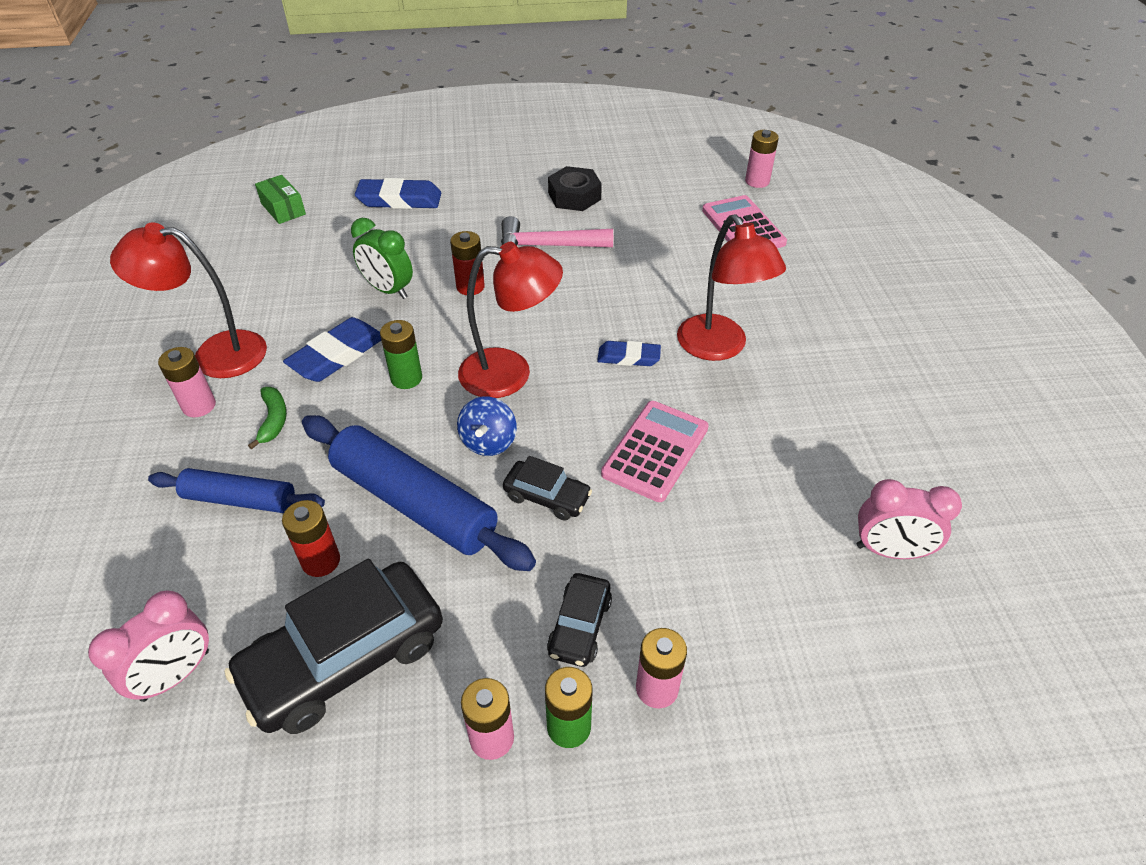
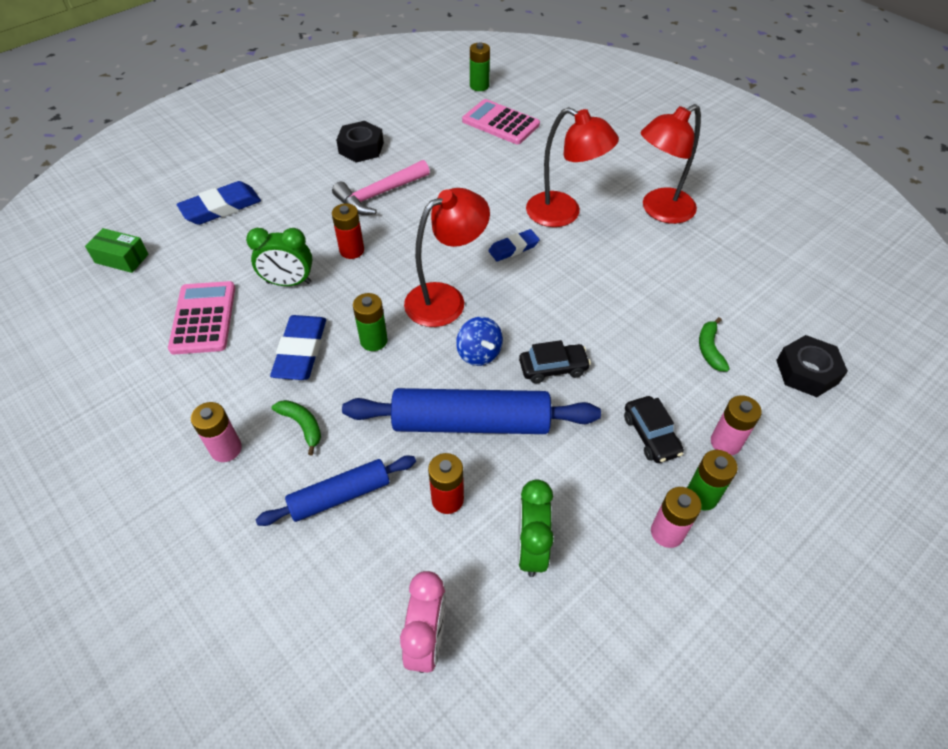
camera: 35 degrees left, 5 degrees up
(215, 354) = (194, 403): red lamp -> red lamp (659, 211)
(345, 658) = (531, 549): black car -> green clock
(655, 451) = (590, 301): pink calculator -> pink calculator (203, 318)
(744, 576) = (709, 349): none -> green banana
(757, 181) = (479, 86): pink battery -> green battery
(846, 673) = (807, 372): none -> black nut
(889, 551) = (767, 290): pink clock -> none

